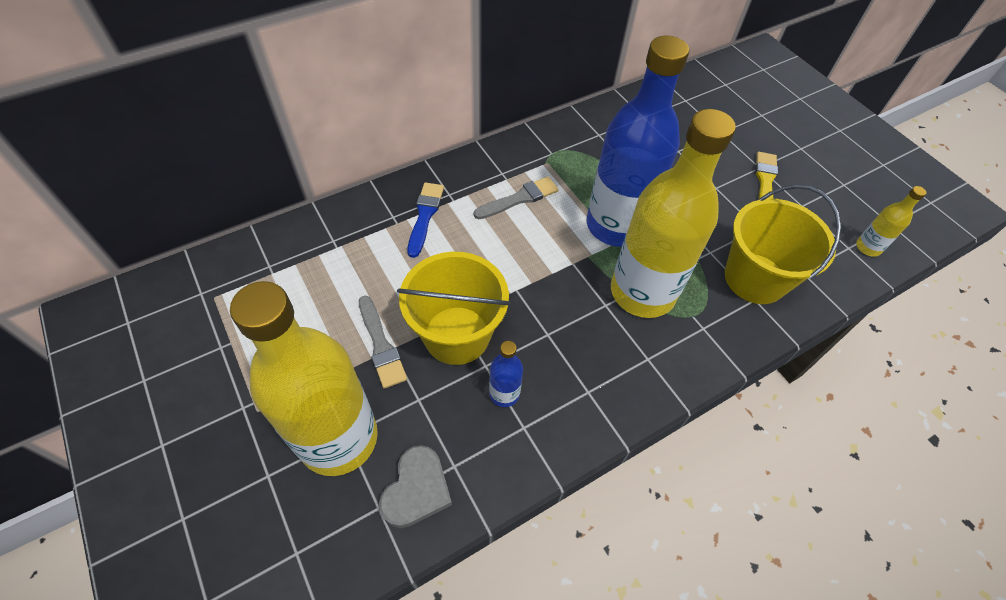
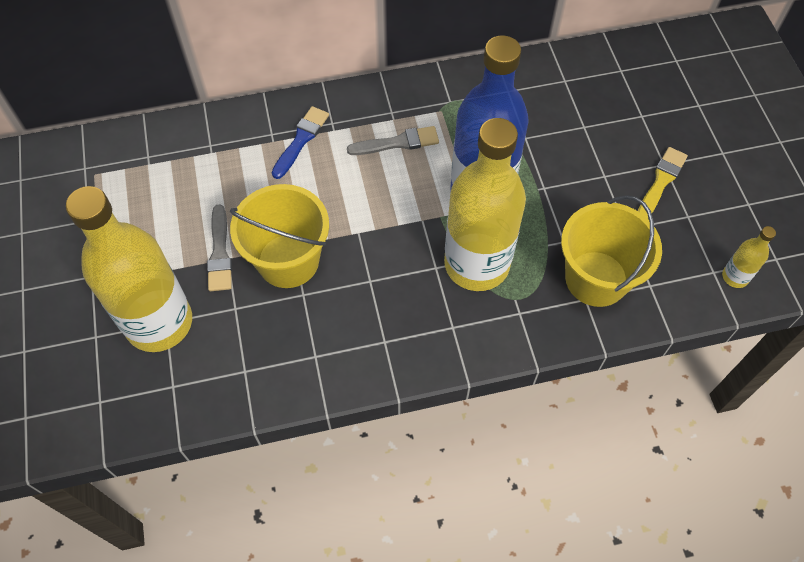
camera: 20 degrees right, 5 degrees up
(416, 489) = (207, 381): grey heart -> none
(504, 393) = (310, 323): blue bottle -> none

